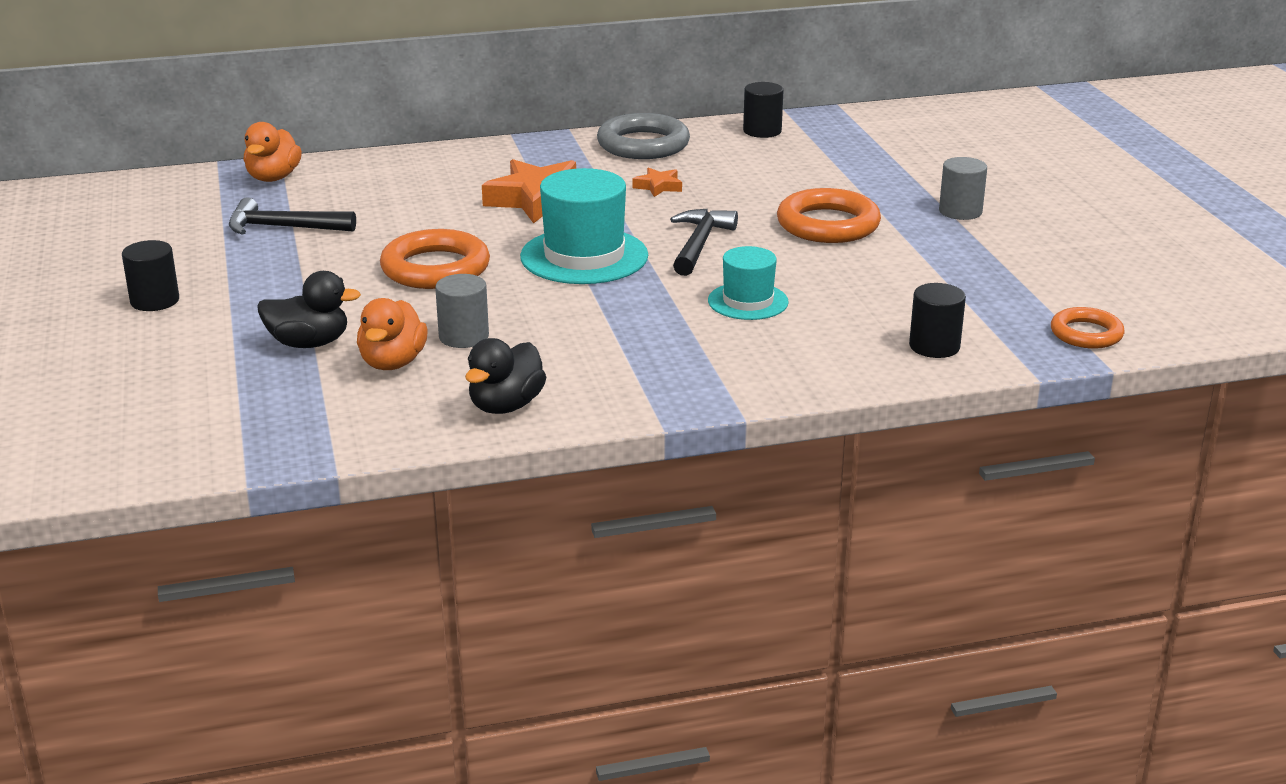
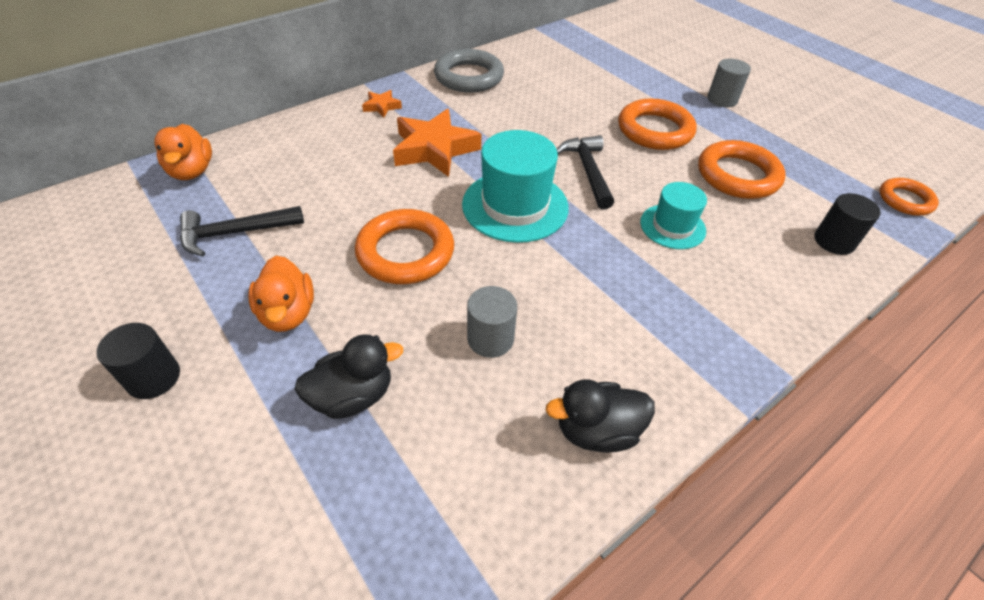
camera: 25 degrees left, 20 degrees up
(393, 363) = (452, 400): orange duck -> orange duck (288, 313)
(506, 406) = (596, 431): black duck -> black duck turned 75 degrees clockwise
(658, 186) = (511, 116): orange star -> orange star (382, 106)
(762, 131) = (538, 50): black cylinder -> none
(886, 277) = (737, 175): none -> orange ring

